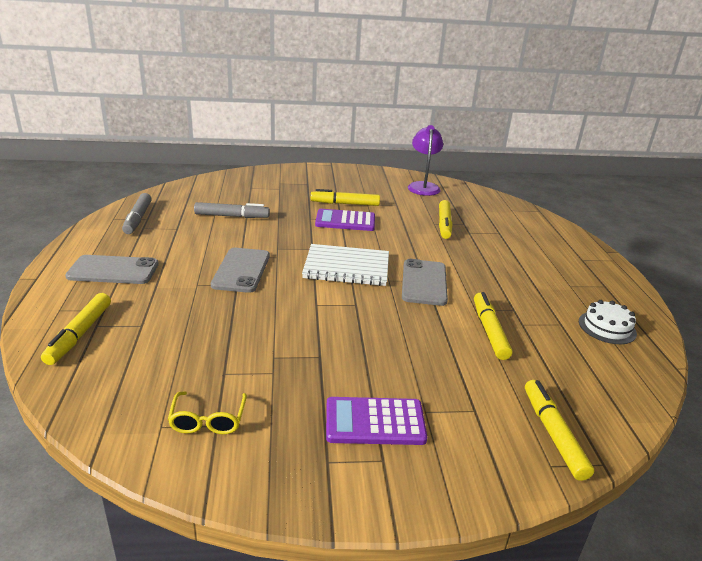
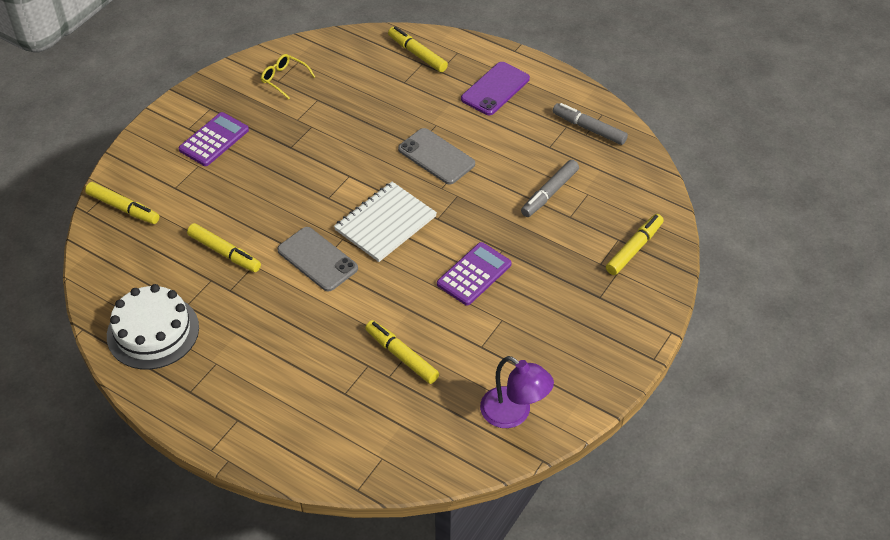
camera: 130 degrees right, 20 degrees up
(113, 270) = (495, 89): grey phone -> purple phone
(345, 204) = (517, 299): yellow marker -> yellow marker (634, 249)
(607, 327) = (153, 331): white cake -> white cake, size x1.71

